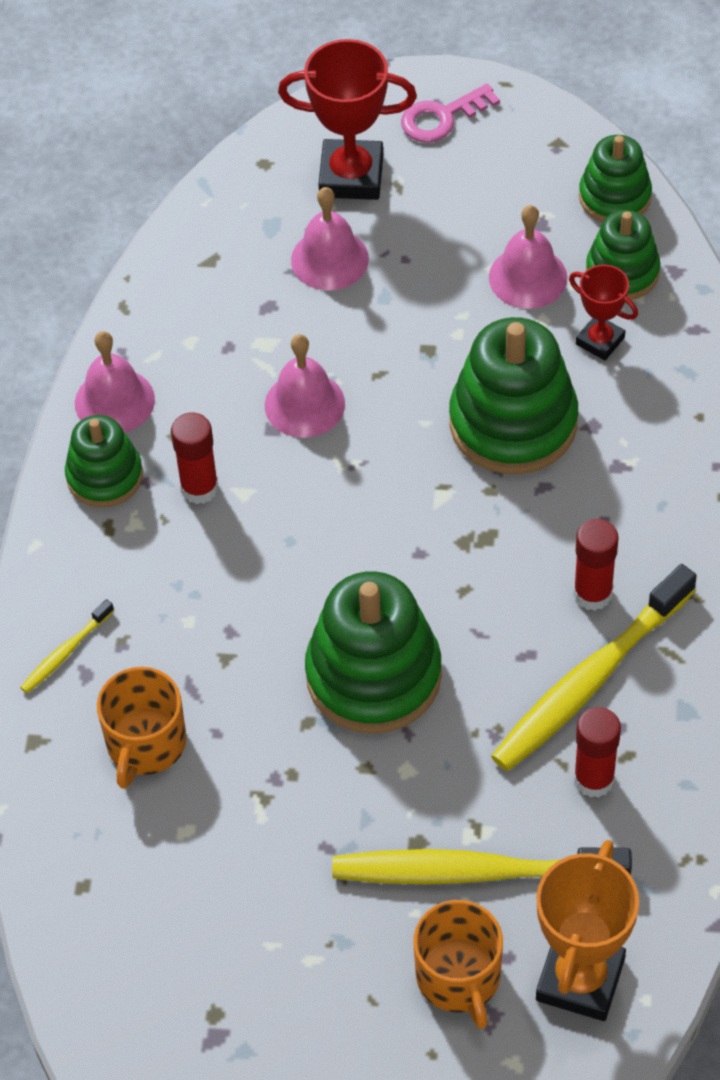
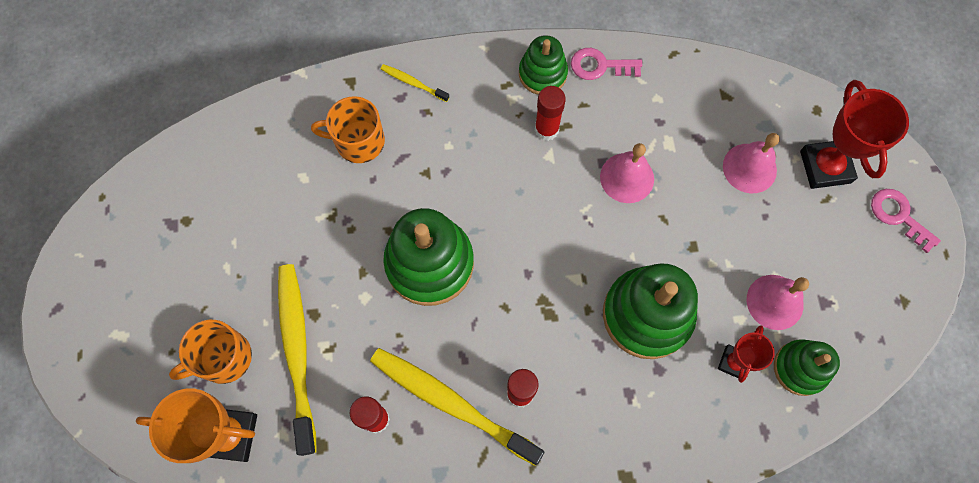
camera: 75 degrees right, 15 degrees up
(114, 401) = (600, 66): pink bell -> pink key
(614, 197) = (868, 351): green stacking toy -> none

